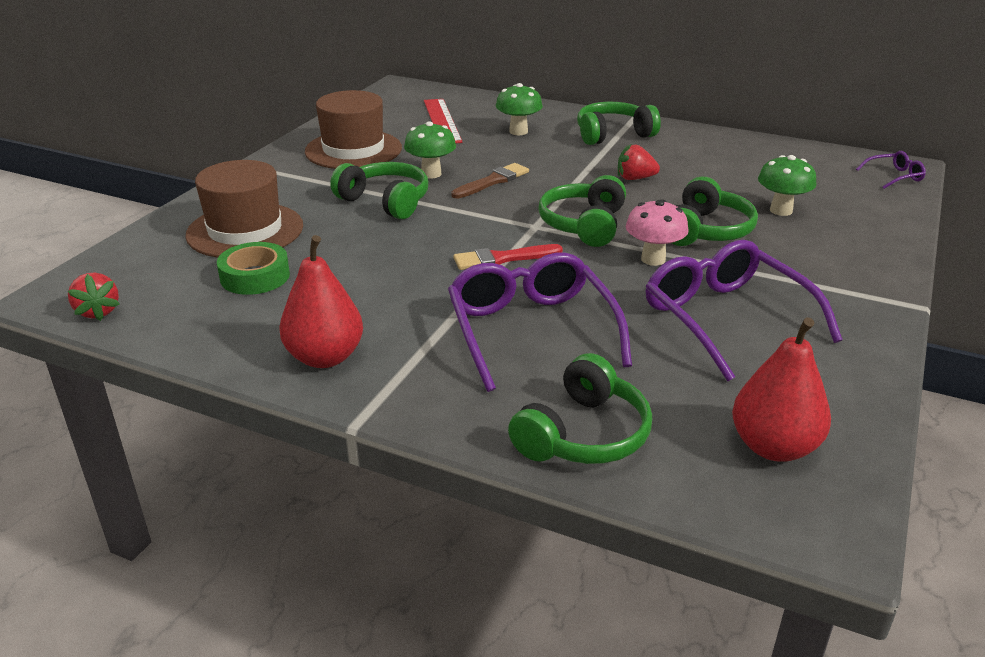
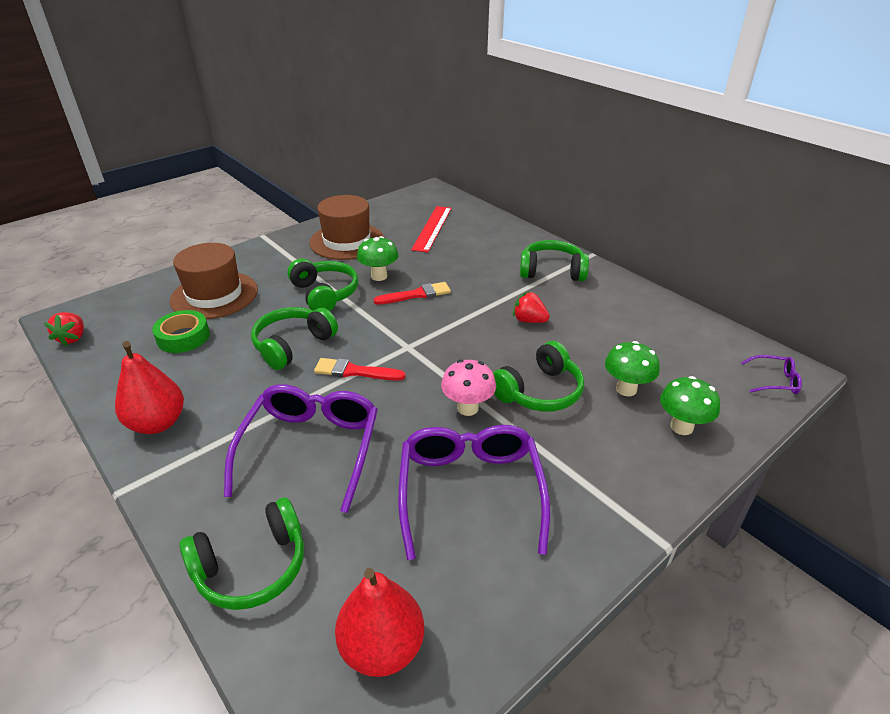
camera: 25 degrees right, 5 degrees up
(492, 181) = (416, 295): brown brush -> red brush
(518, 131) = (479, 251): green mushroom -> green mushroom (681, 427)
(584, 225) = (445, 356): green headphones -> green headphones (293, 345)

